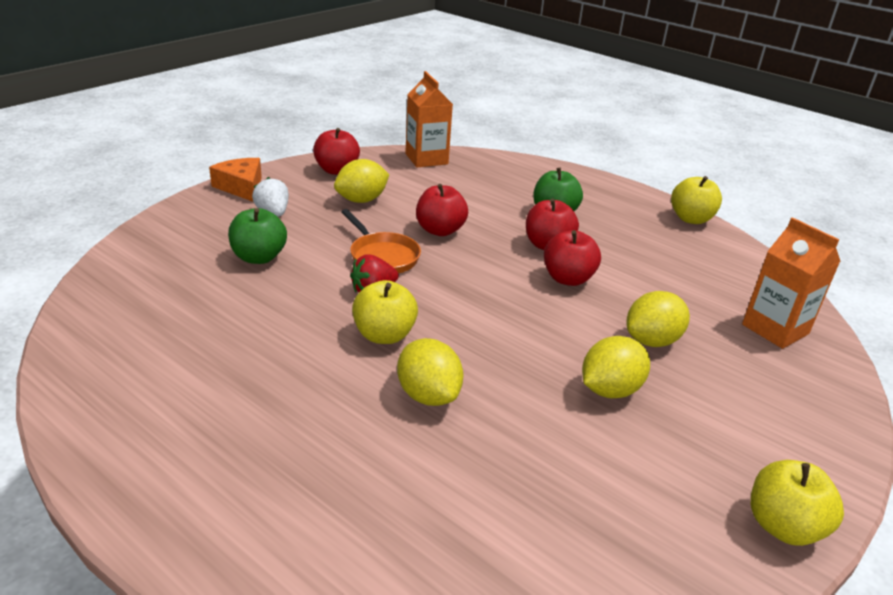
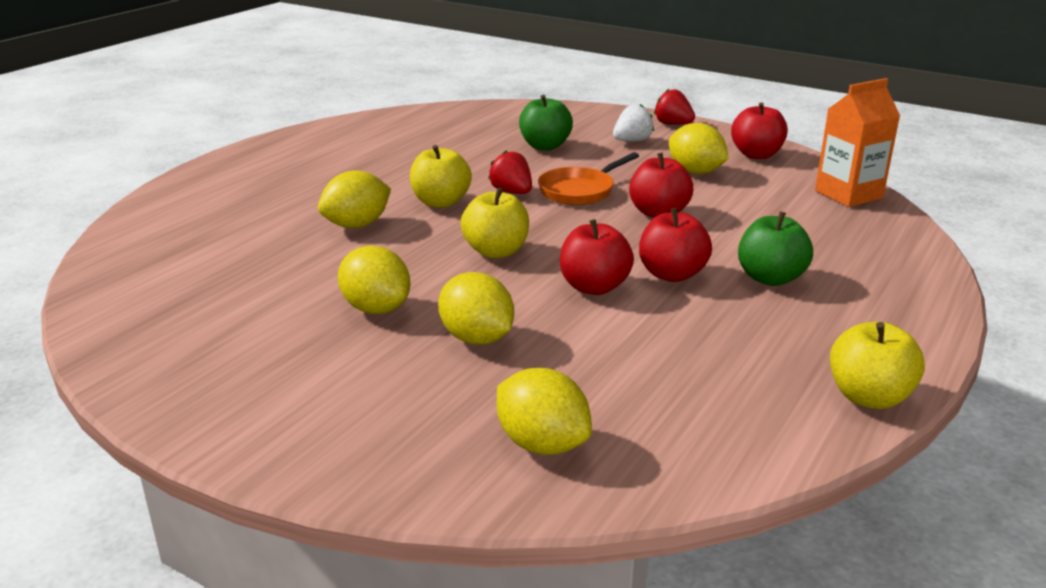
camera: 85 degrees right, 5 degrees down
(241, 187) = (673, 124): orange cheese -> red strawberry
(775, 329) = (542, 444): orange carton -> yellow lemon
(783, 526) = (167, 395): yellow apple -> yellow apple (496, 251)

